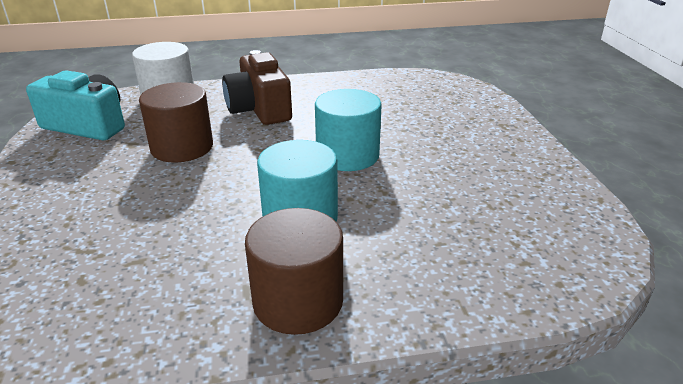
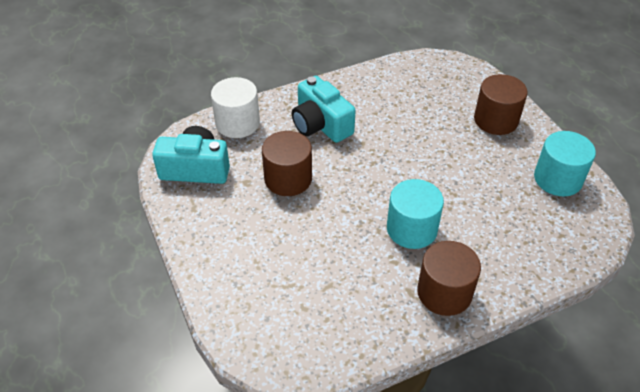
camera: 15 degrees left, 15 degrees up
(259, 109) = (321, 124): brown camera -> turquoise camera
(347, 155) = (414, 164): turquoise cylinder -> turquoise cylinder (558, 179)
(480, 131) = (496, 120): none -> brown cylinder

